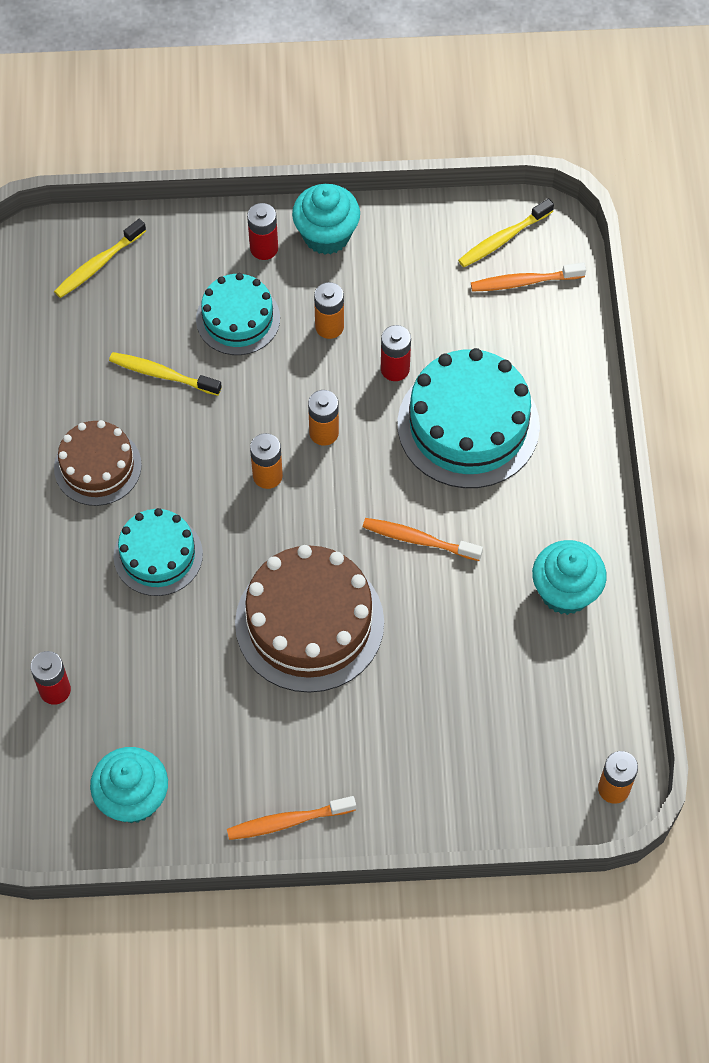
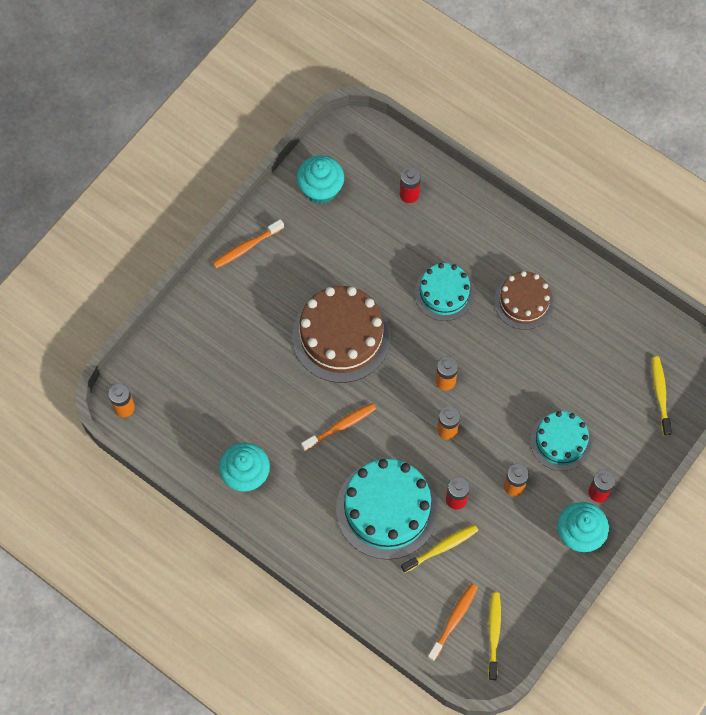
camera: 130 degrees right, 5 degrees up
(162, 374) = (556, 375): yellow toothbrush -> yellow toothbrush (441, 548)
(288, 821) = (246, 247): orange toothbrush -> orange toothbrush turned 150 degrees counterclockwise

